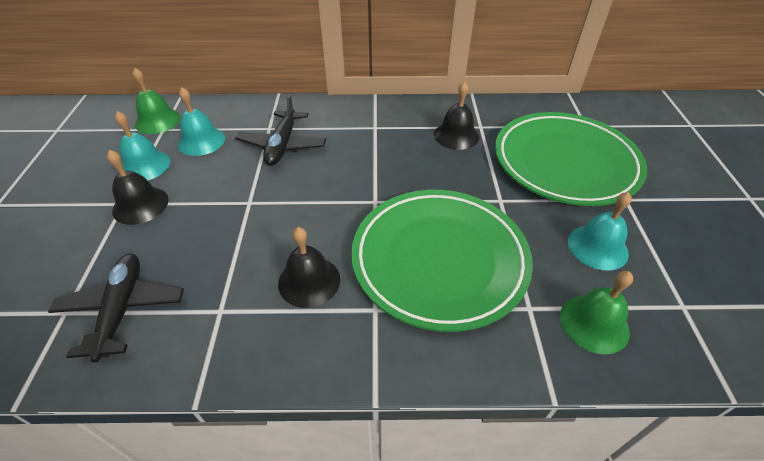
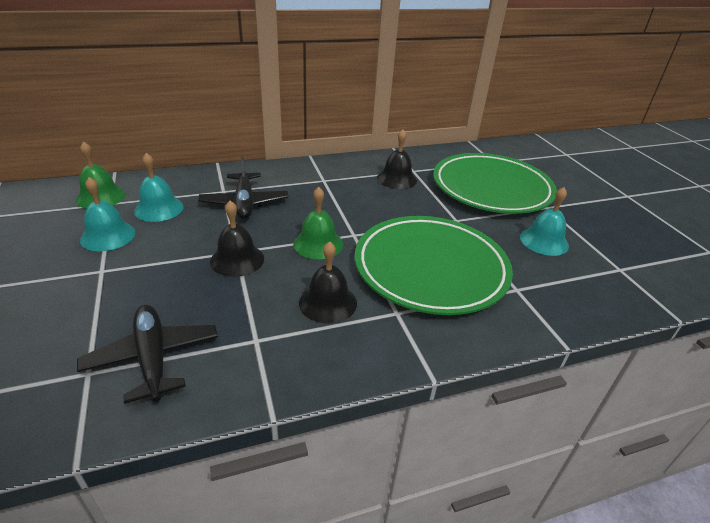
camera: 20 degrees left, 10 degrees down
(140, 205) = (122, 269): black bell -> black bell (237, 259)
(594, 323) = (567, 291): green bell -> green bell (318, 244)

